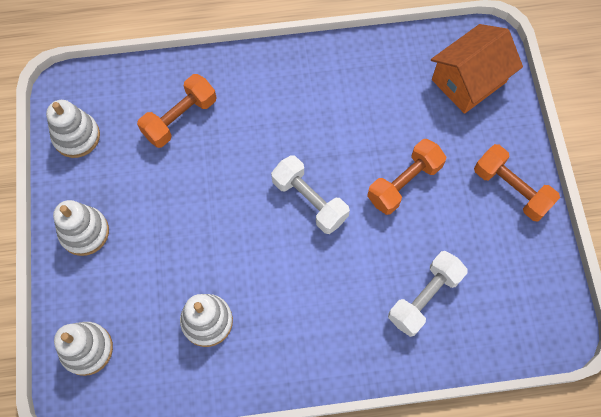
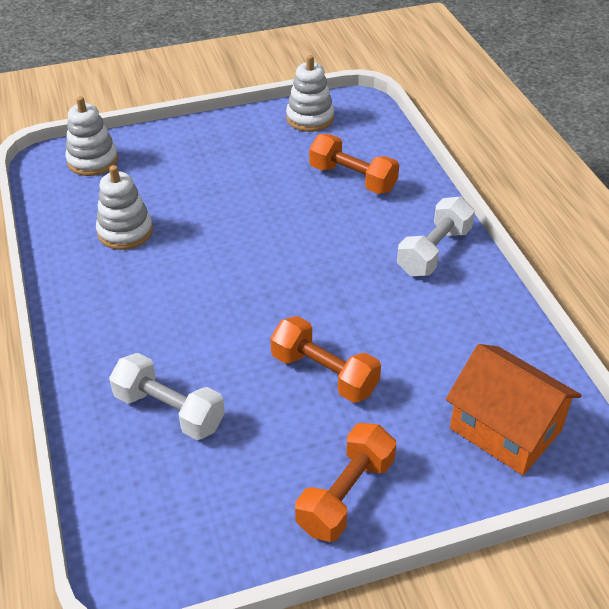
camera: 80 degrees right, 25 degrees down
(84, 232) = (210, 140): white stacking toy -> none
(309, 200) = (279, 290): white dumbbell -> white dumbbell (434, 251)

